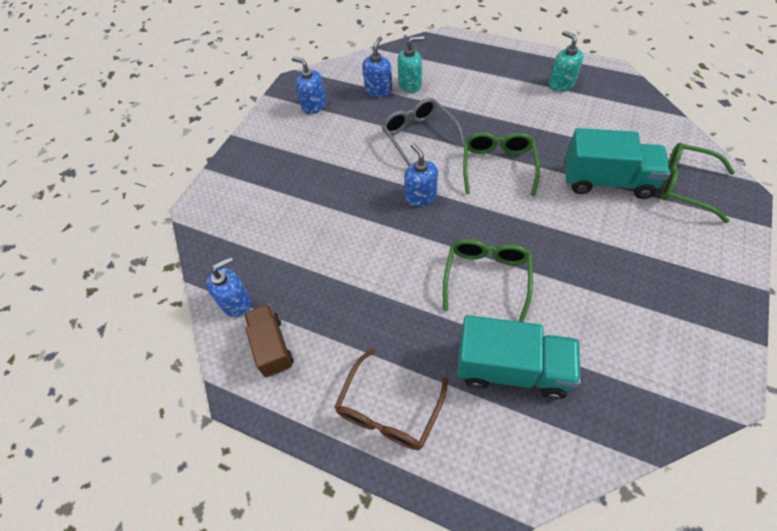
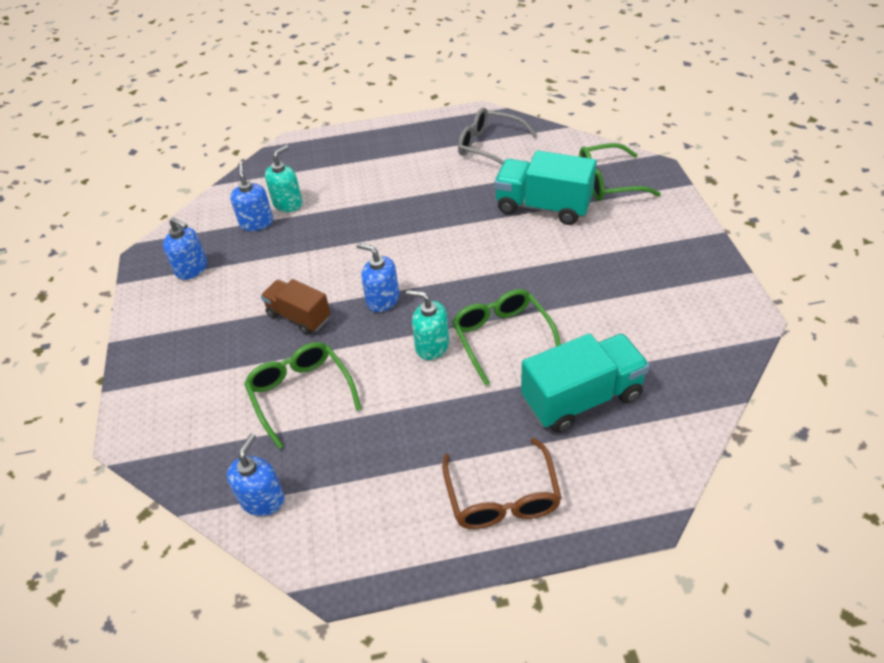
camera: 35 degrees left, 10 degrees down
(272, 346) = (338, 515): brown truck -> brown truck (299, 317)
(314, 105) = (192, 268): blue soap dispenser -> blue soap dispenser turned 150 degrees counterclockwise
(418, 136) = (336, 247): grey glasses -> grey glasses (489, 146)
(498, 166) = (437, 238): green glasses -> green glasses (301, 394)
(561, 84) = (440, 143): turquoise soap dispenser -> turquoise soap dispenser (432, 345)
(606, 181) = (543, 207): turquoise truck -> turquoise truck turned 135 degrees counterclockwise

